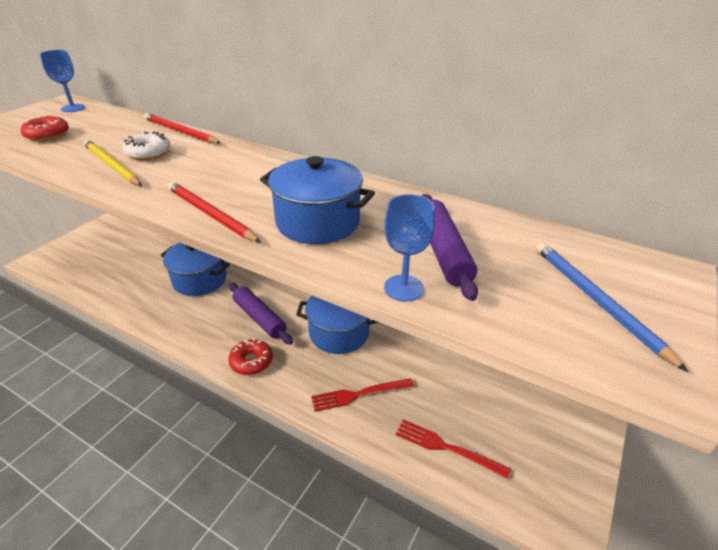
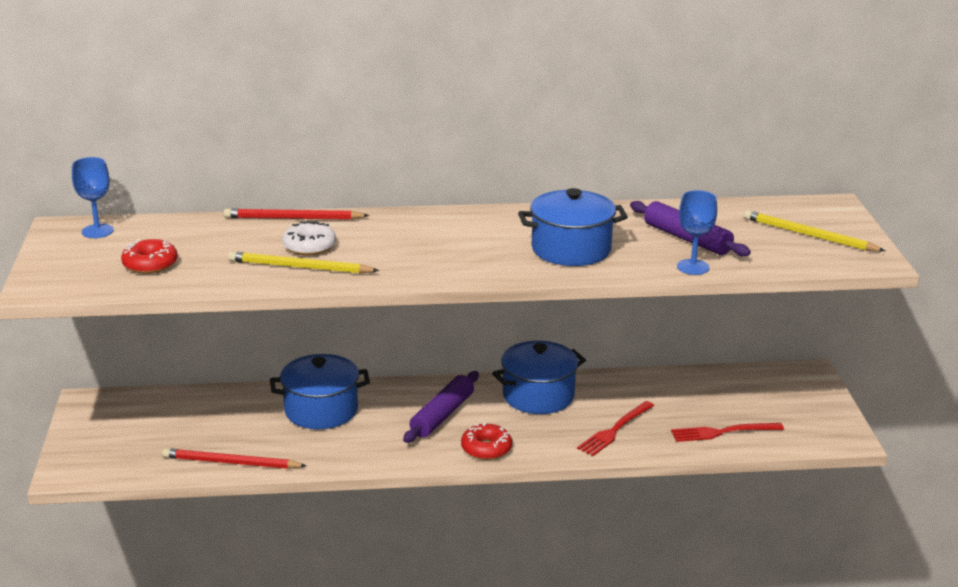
camera: 35 degrees left, 10 degrees down
(210, 214) = (477, 272): red pencil -> red pencil (231, 463)
(259, 318) = (442, 415): purple rolling pin -> purple rolling pin turned 75 degrees counterclockwise
(596, 301) = (809, 235): blue pencil -> yellow pencil

